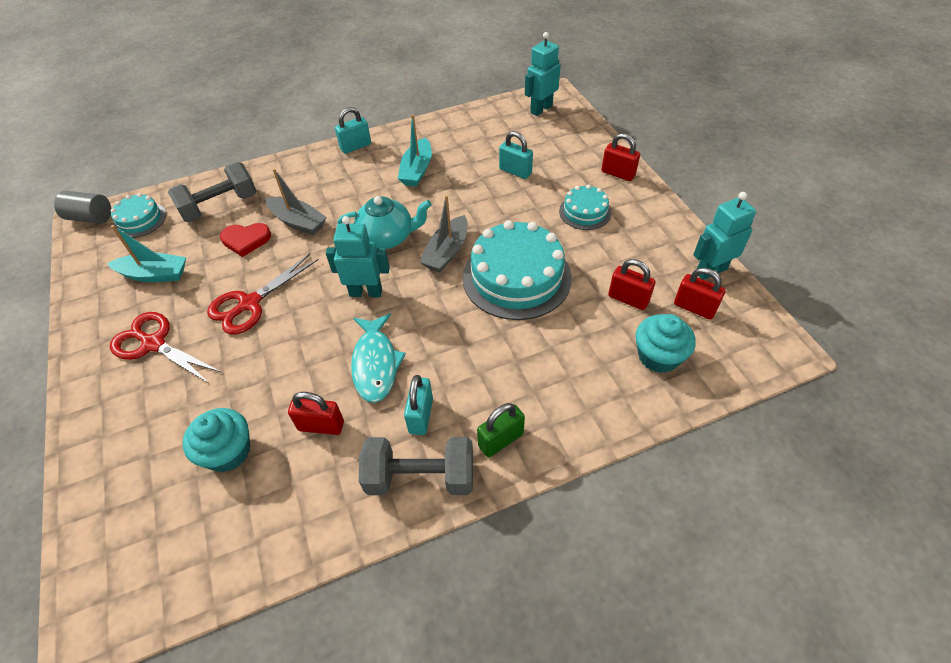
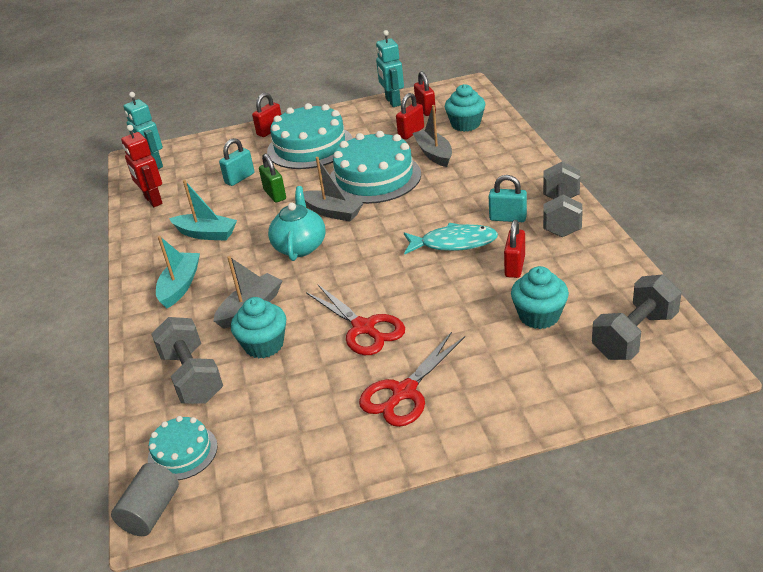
camera: 80 degrees left, 15 degrees down
(154, 274) = (294, 414): turquoise boat -> turquoise boat (180, 286)
(168, 553) = (634, 335): none -> grey dumbbell
(246, 240) = (264, 345): red heart -> turquoise cupcake
(356, 146) = (139, 278): turquoise padlock -> none
(366, 292) = (369, 254): turquoise robot -> none
(476, 124) = (153, 200): none -> red robot
(501, 440) = (531, 184): green padlock -> green padlock (275, 194)
(574, 328) = (434, 154): none -> grey boat
(585, 212) = (310, 146): turquoise cake -> turquoise cake, size x1.93
(694, 308) = (425, 110): red padlock -> red padlock turned 60 degrees counterclockwise

